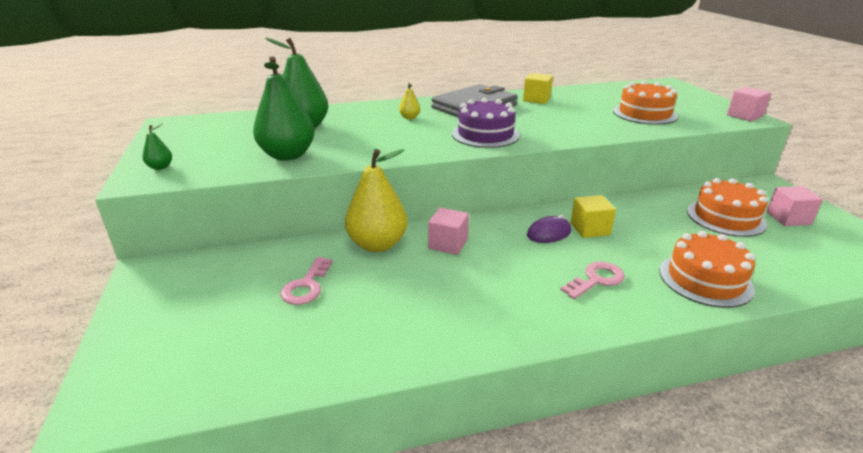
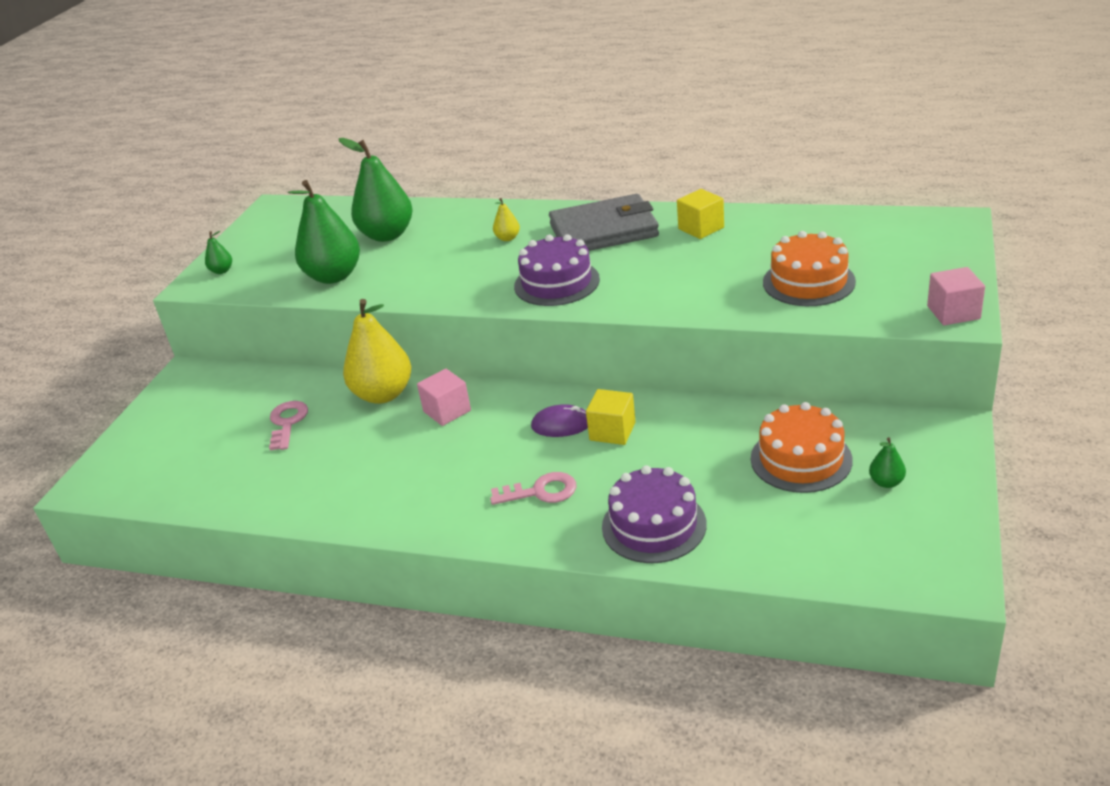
camera: 35 degrees right, 5 degrees up
(306, 286) = (287, 423): pink key -> pink key turned 135 degrees clockwise
(705, 279) = (654, 525): orange cake -> purple cake
(788, 218) = (886, 482): pink cube -> green pear

